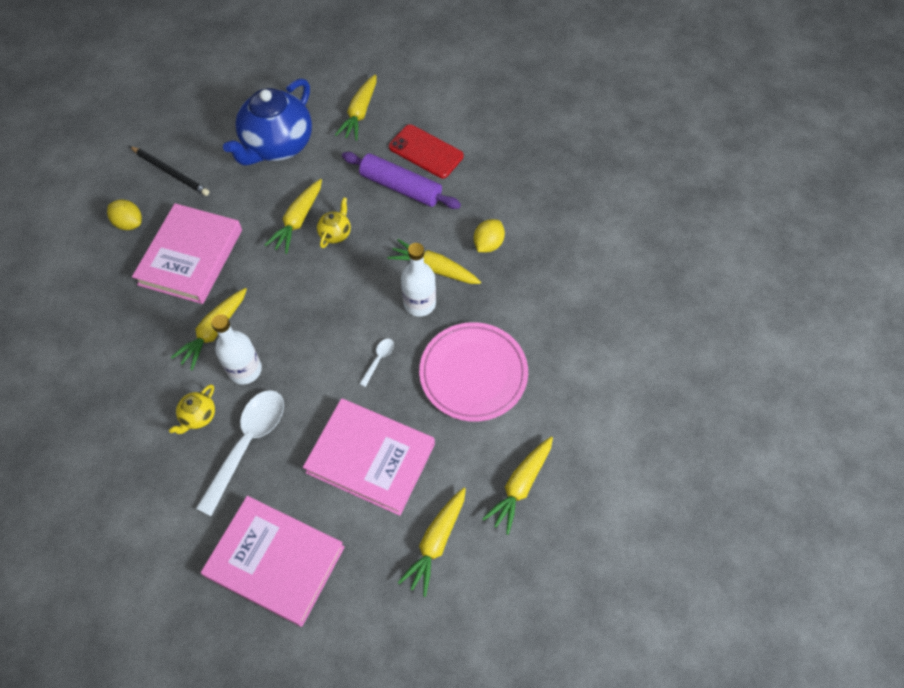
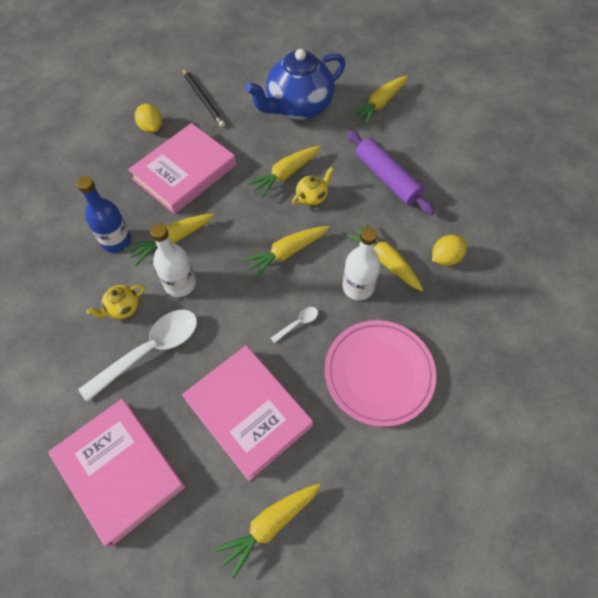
camera: 25 degrees right, 0 degrees up
(155, 354) = (116, 241): none -> blue bottle
(426, 152) = (423, 156): red phone -> none
(520, 485) = (376, 506): yellow carrot -> yellow carrot (287, 253)

